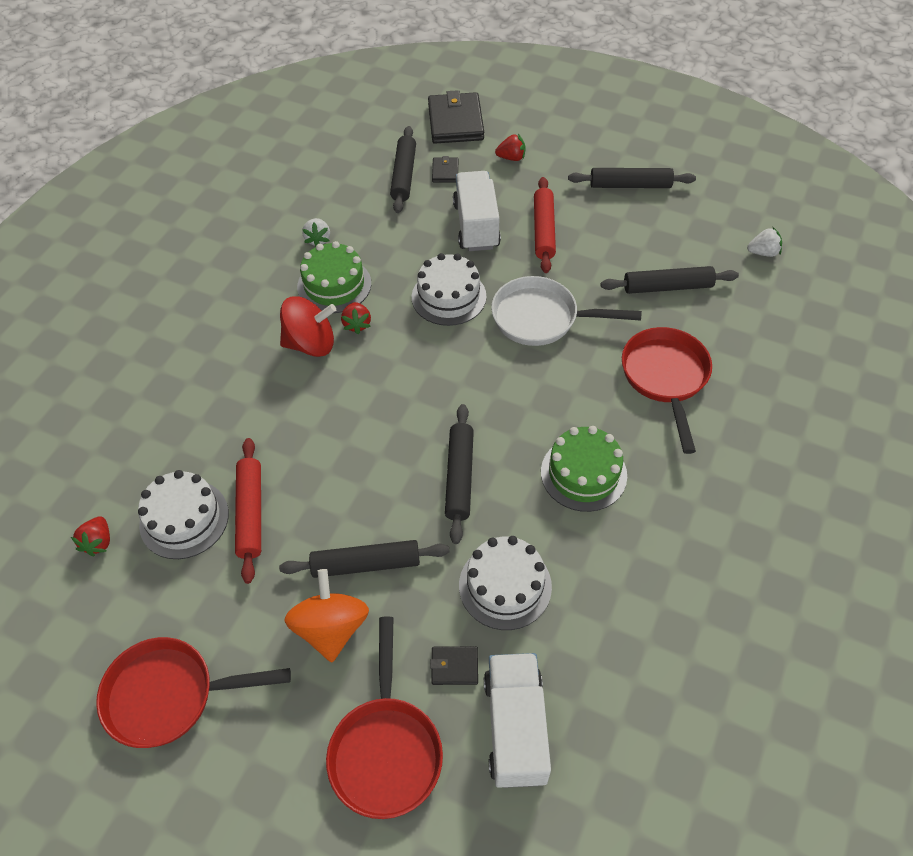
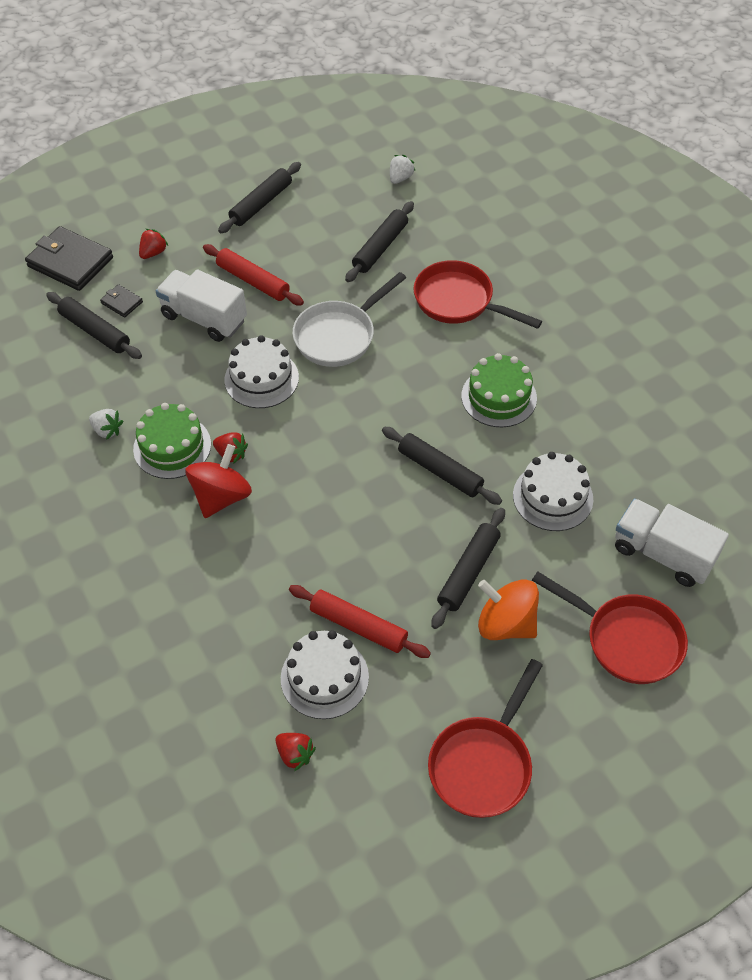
camera: 55 degrees left, 0 degrees up
(454, 666) = (593, 563): black wallet -> none

